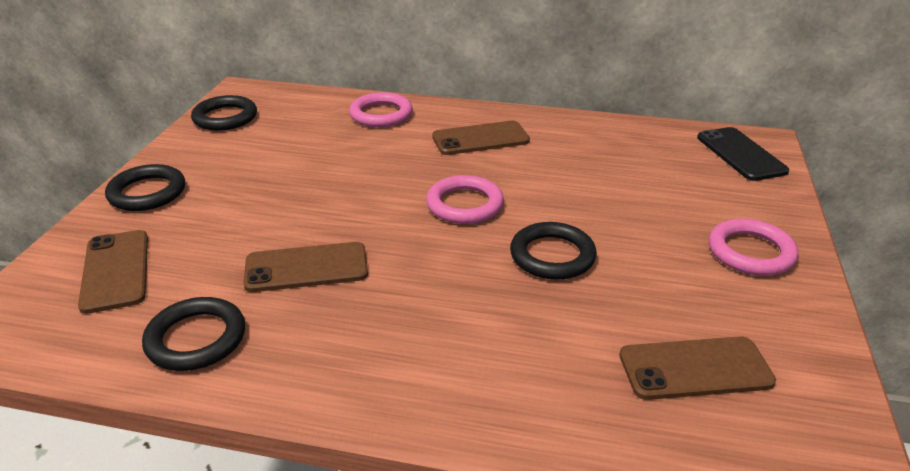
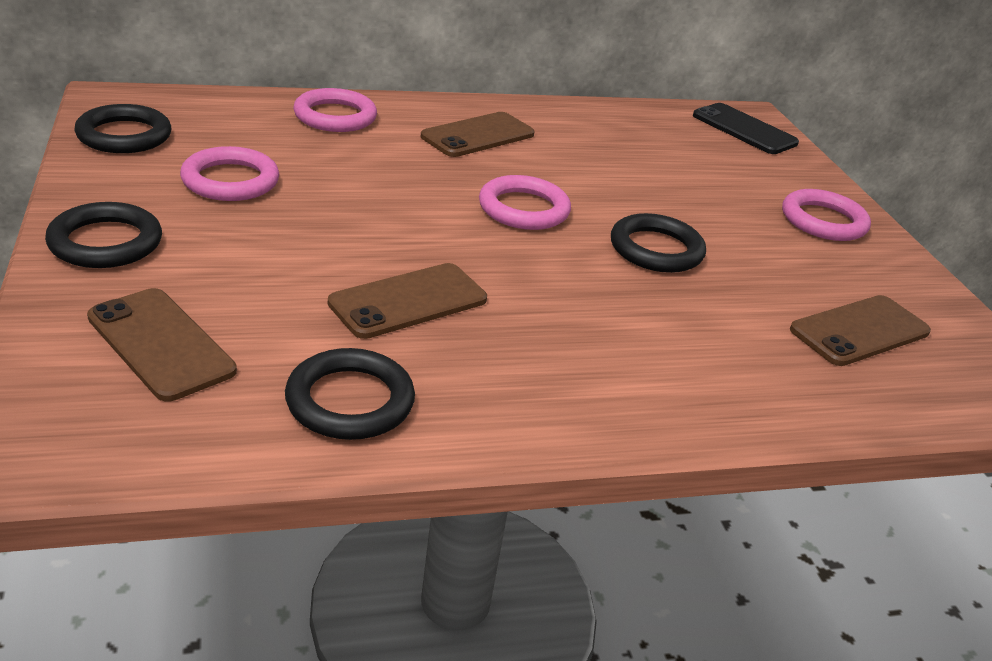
camera: 30 degrees left, 0 degrees up
(264, 157) = (230, 180): none -> pink ring

